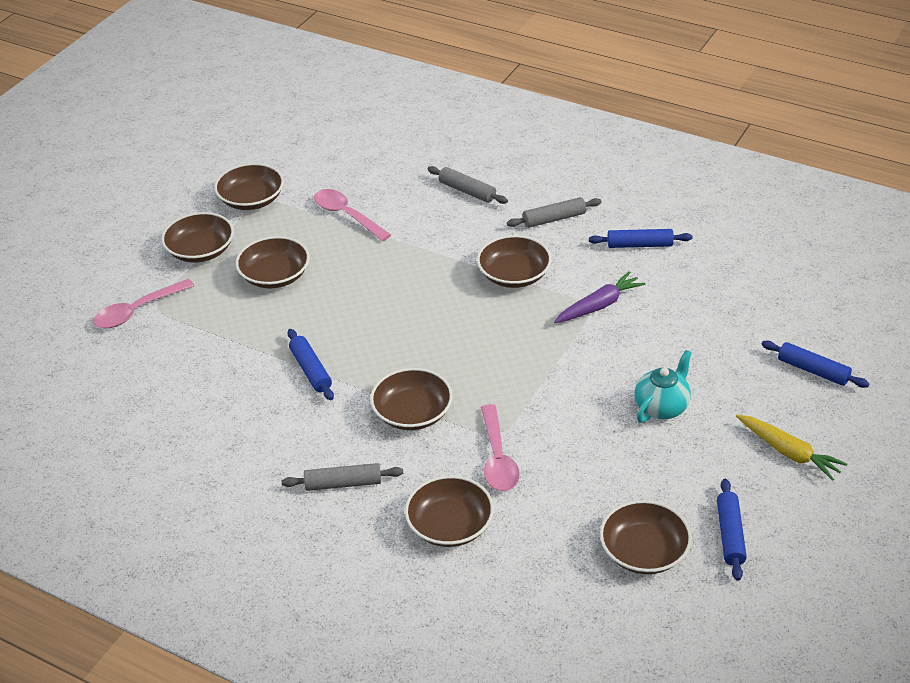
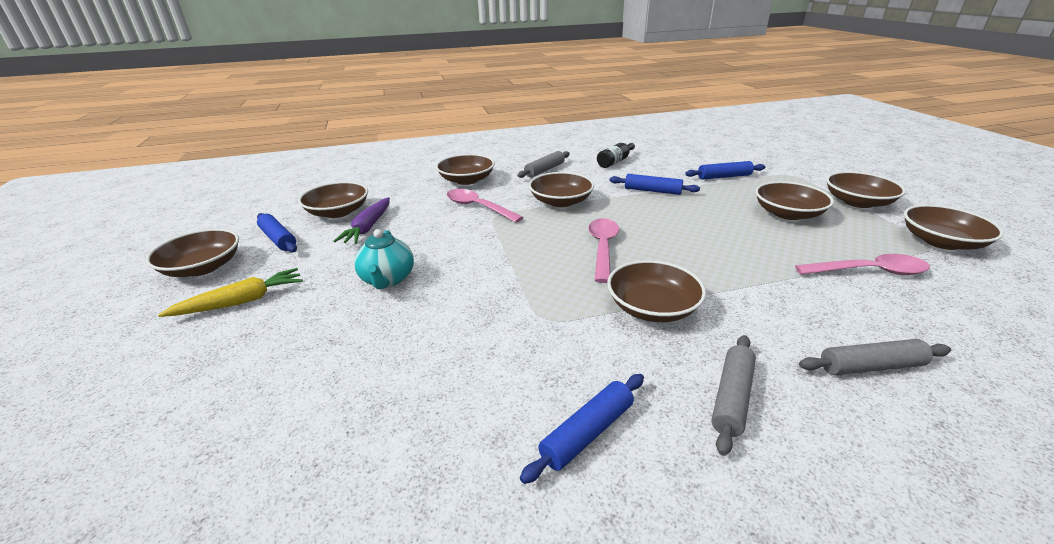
camera: 135 degrees right, 10 degrees down
(137, 311) = (791, 169): pink spoon -> pink spoon (602, 248)
(247, 444) = (615, 161): none -> black bottle
(599, 305) = (536, 326): purple carrot -> purple carrot (368, 227)
(789, 452) = (241, 301): yellow carrot -> yellow carrot turned 150 degrees clockwise
(813, 370) = (228, 391): blue rolling pin -> blue rolling pin (724, 177)
(816, 528) = (203, 267): none -> brown bowl

